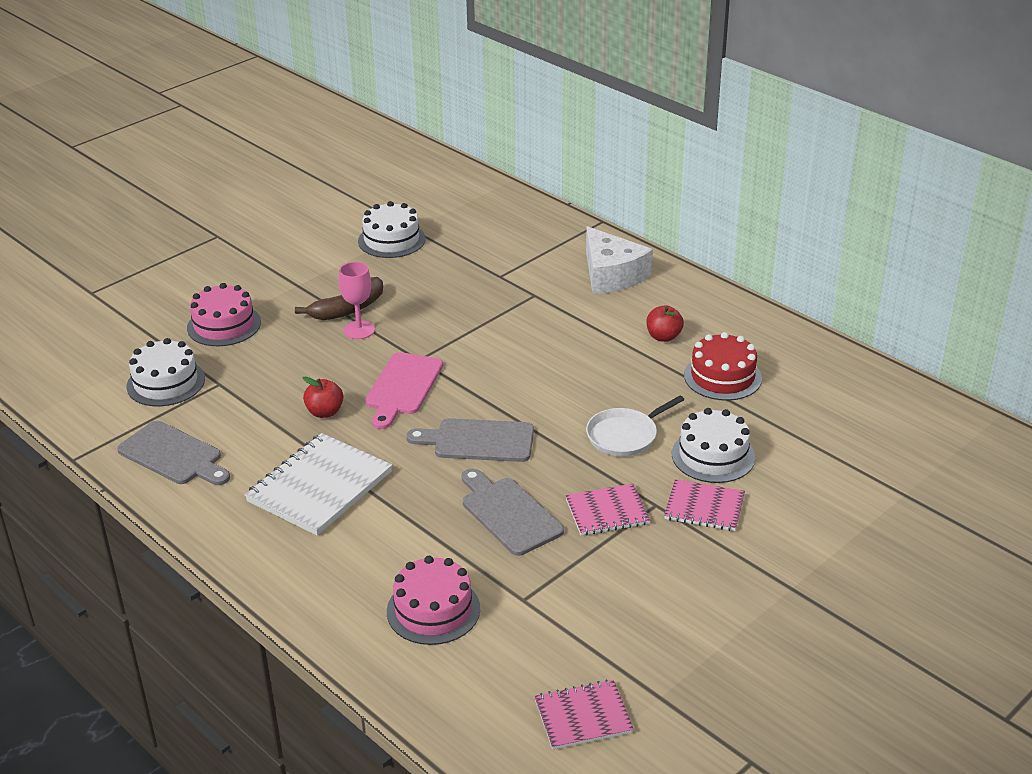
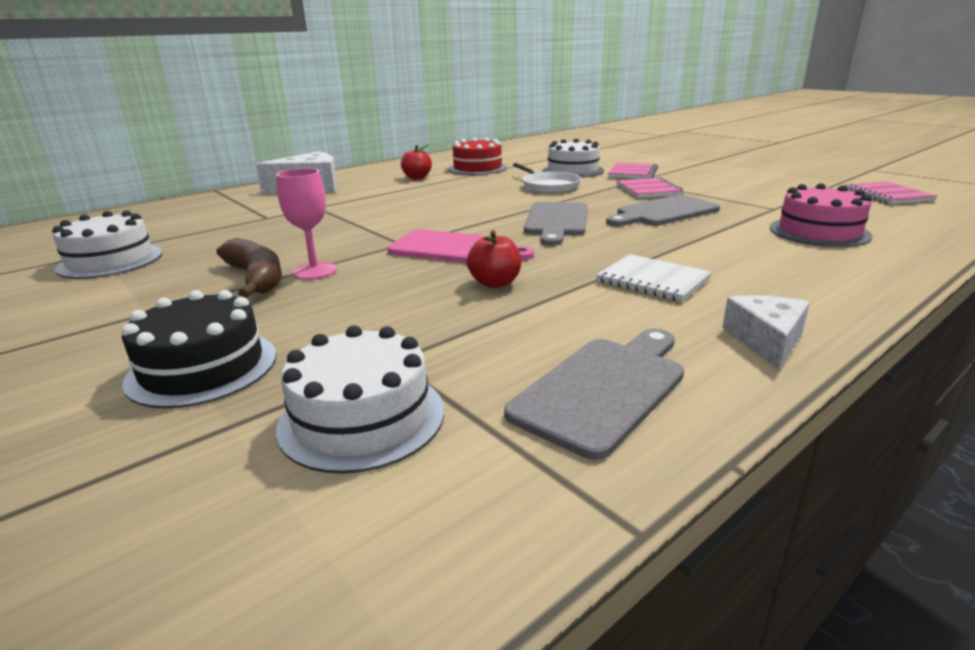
camera: 85 degrees left, 10 degrees down
(214, 523) = (766, 340): none -> white cheese
(224, 325) = (203, 367): pink cake -> black cake
(320, 487) = (653, 280): white notebook -> white notebook, size x0.60

